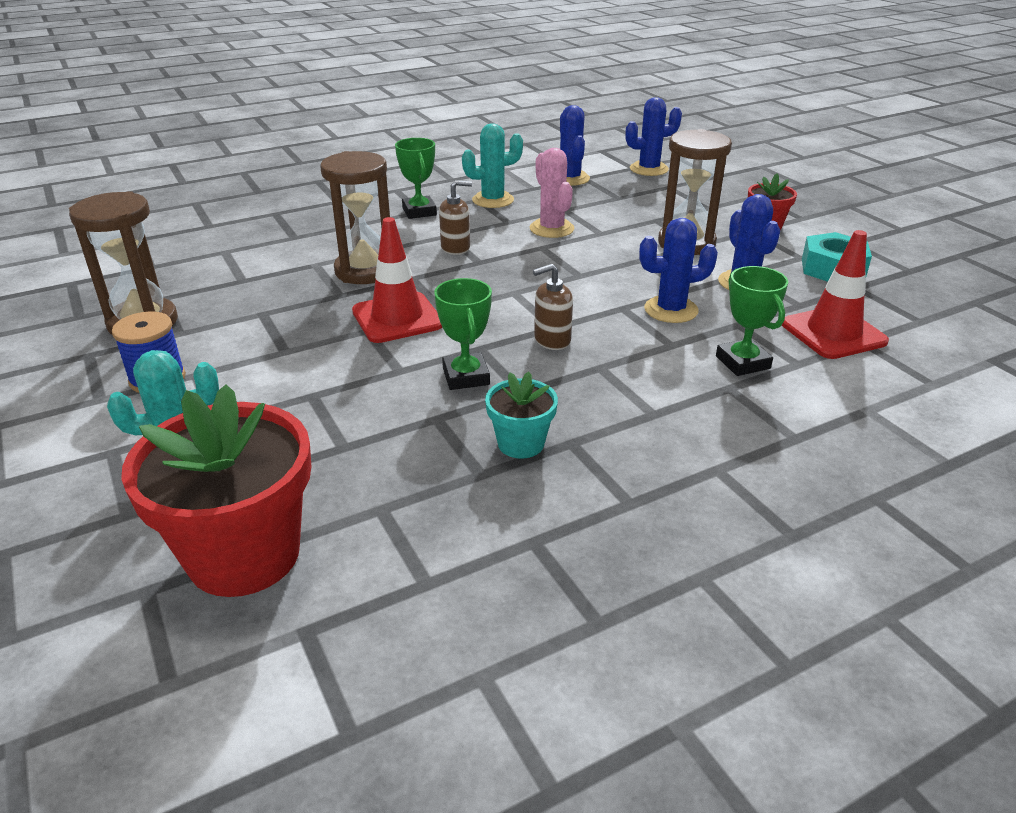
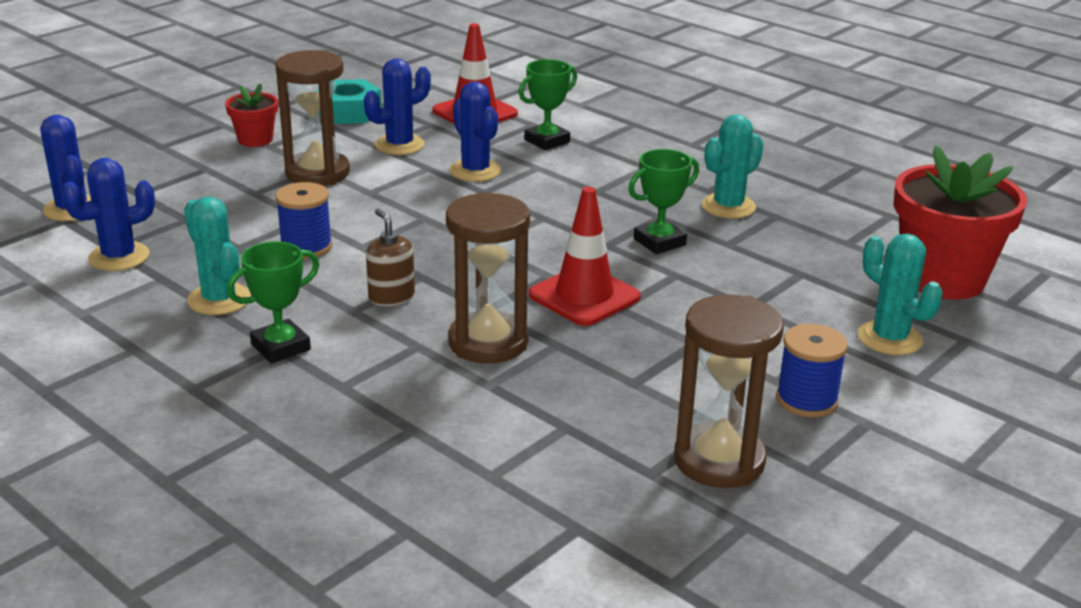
camera: 110 degrees left, 5 degrees down
(521, 443) = (728, 207): turquoise flower pot -> turquoise cactus
(551, 229) = (306, 247): pink cactus -> blue spool
(552, 340) = (568, 214): brown soap dispenser -> none

